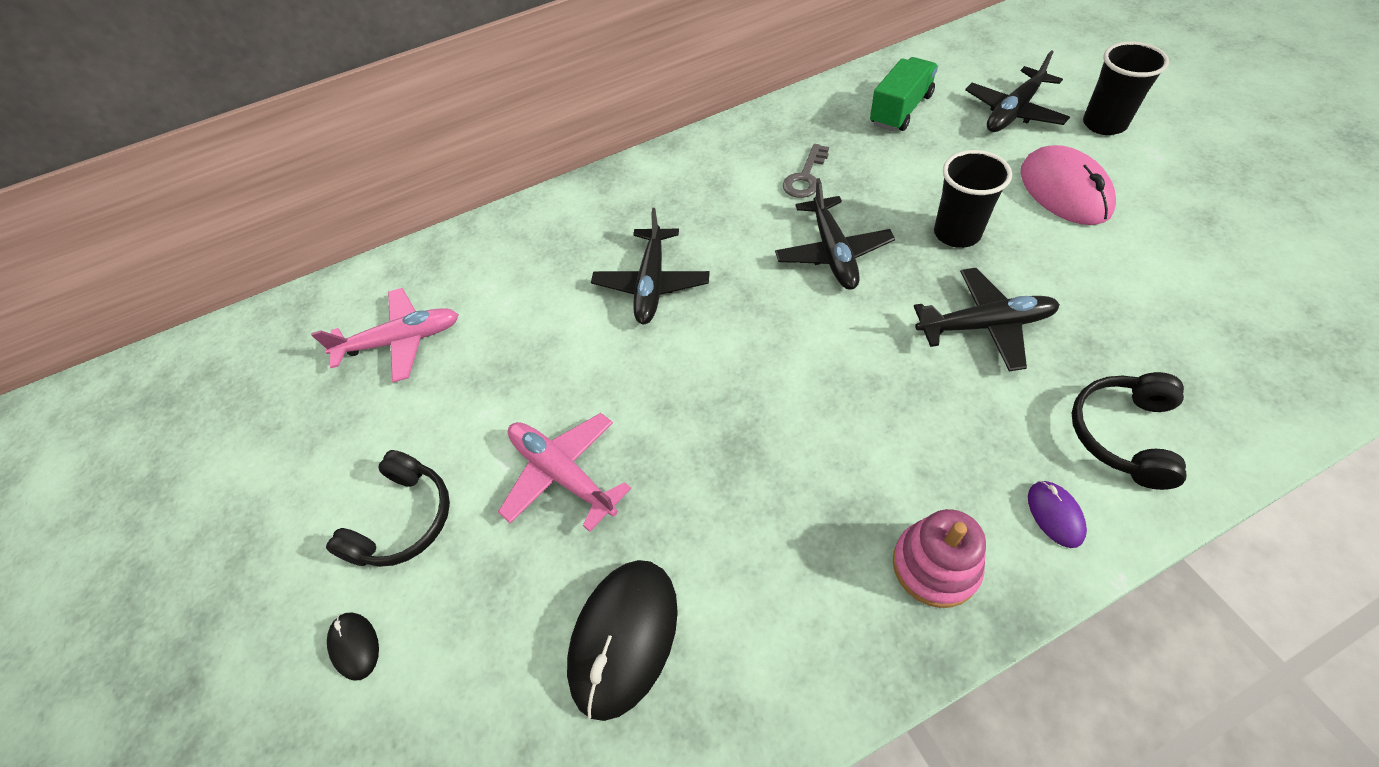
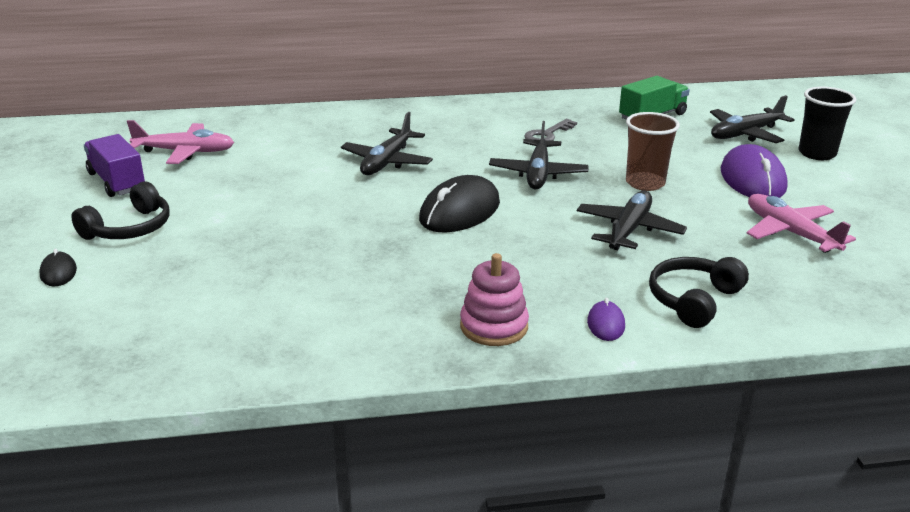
camera: 10 degrees right, 25 degrees down
(343, 429) = (117, 182): none -> purple truck
(562, 473) = (255, 231): pink plane -> pink plane (790, 232)
(624, 637) = (243, 308): black mouse -> black mouse (460, 211)
(957, 233) = (645, 183): black cup -> brown cup
(985, 325) = (629, 230): black plane -> black plane turned 75 degrees counterclockwise
(1064, 190) = (752, 179): pink mouse -> purple mouse

